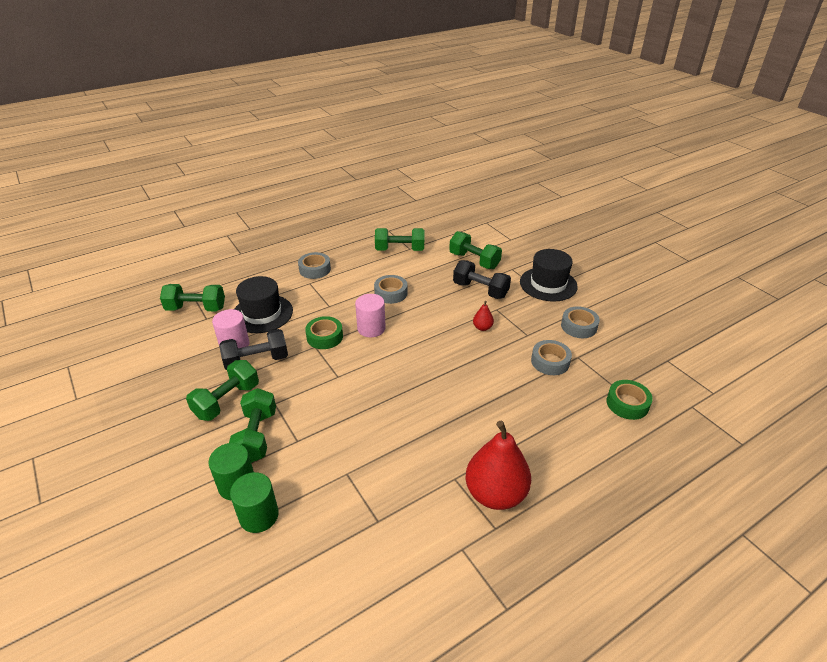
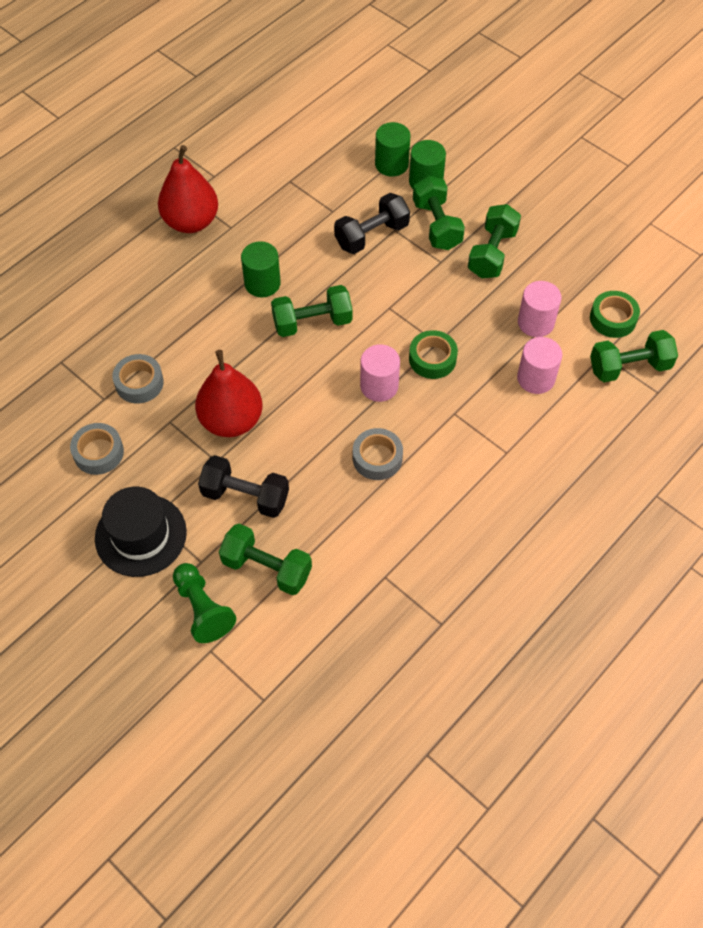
camera: 165 degrees right, 20 degrees up
(256, 361) = (494, 307): black dumbbell -> black dumbbell (371, 235)
(262, 313) = (536, 378): black hat -> pink cylinder
(315, 269) = (515, 484): grey tape -> none
(400, 250) = (400, 568): green dumbbell -> green dumbbell (312, 322)
(436, 416) = (262, 283): none -> green cylinder
(482, 327) = (231, 420): red pear -> red pear, size x2.31
(513, 252) = (202, 609): none -> green pawn
(627, 404) = (52, 343): green tape -> green tape (613, 318)

